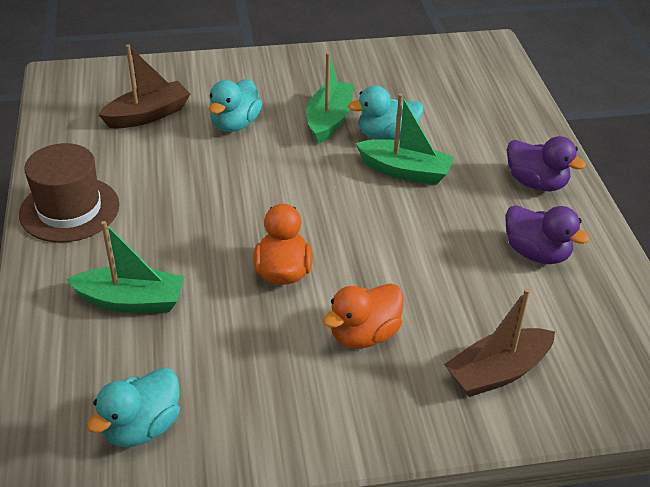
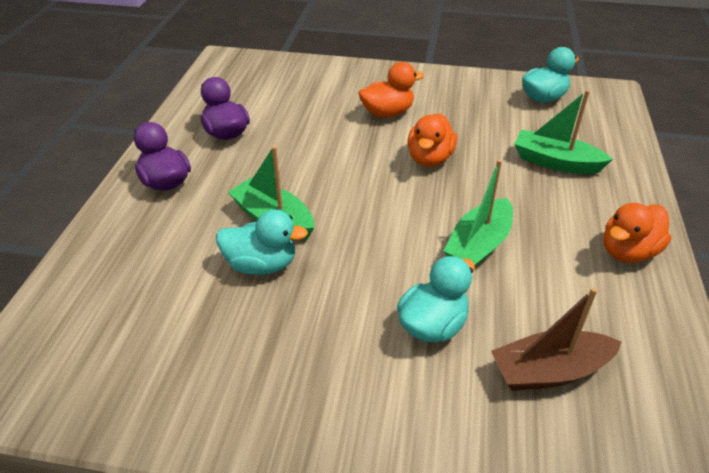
camera: 160 degrees left, 0 degrees up
(69, 209) = (628, 252): brown hat -> orange duck
(329, 120) = (313, 303): green boat -> green boat (478, 245)
(497, 372) = (316, 83): brown boat -> none

